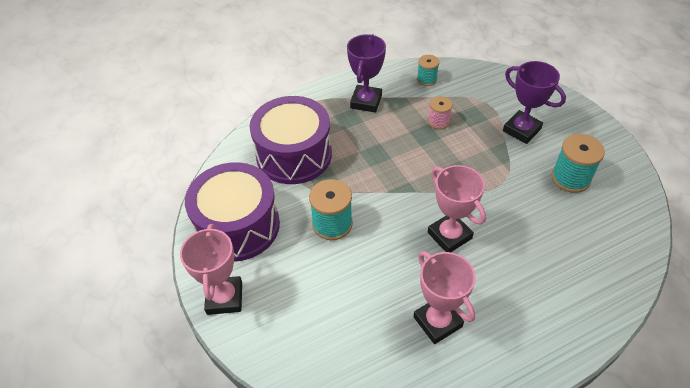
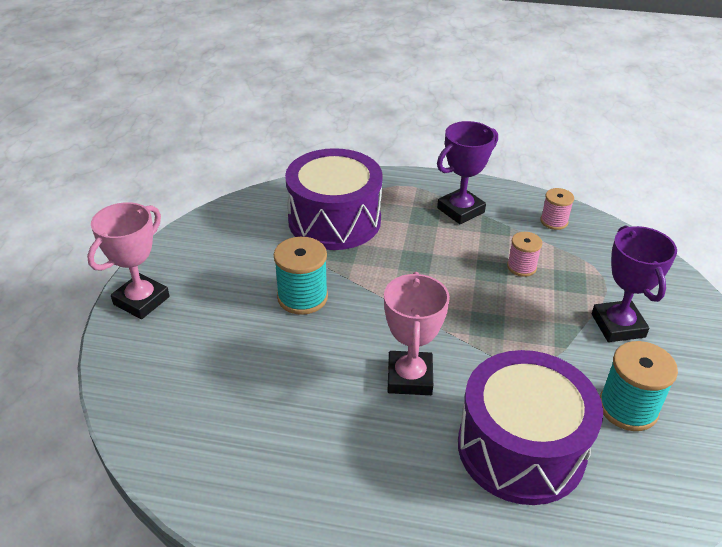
camera: 35 degrees right, 10 degrees down
(238, 226) = (218, 251): purple drum -> purple drum (521, 448)
(426, 79) = (554, 221): turquoise spool -> pink spool
(437, 322) = (304, 447): pink trophy -> none

